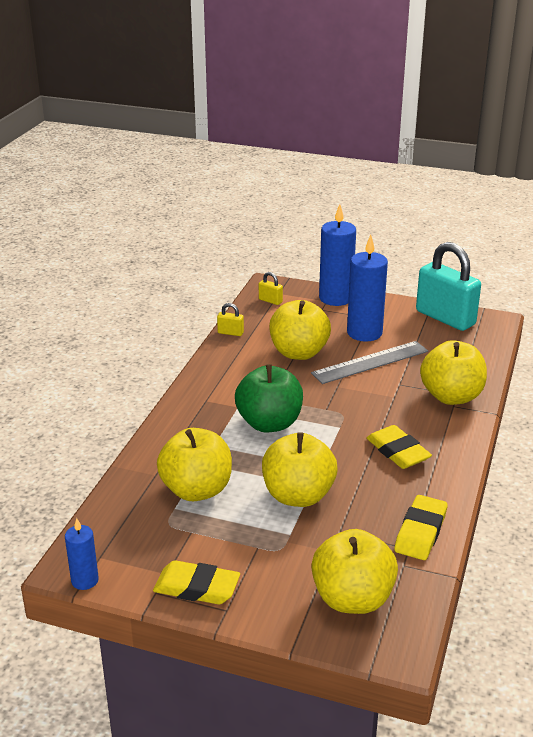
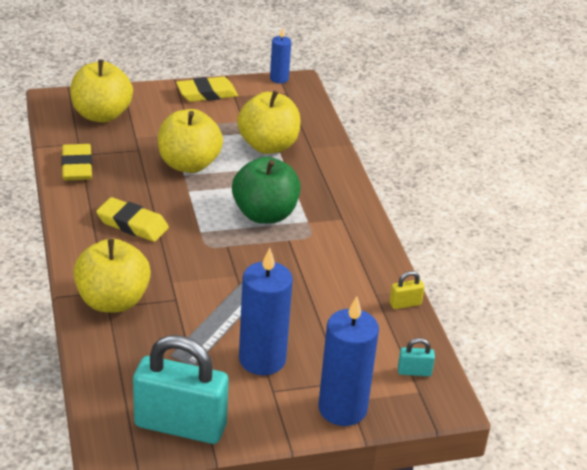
camera: 145 degrees right, 5 degrees up
(270, 301) = (414, 371): yellow padlock -> turquoise padlock
(299, 353) = (309, 303): yellow apple -> none

